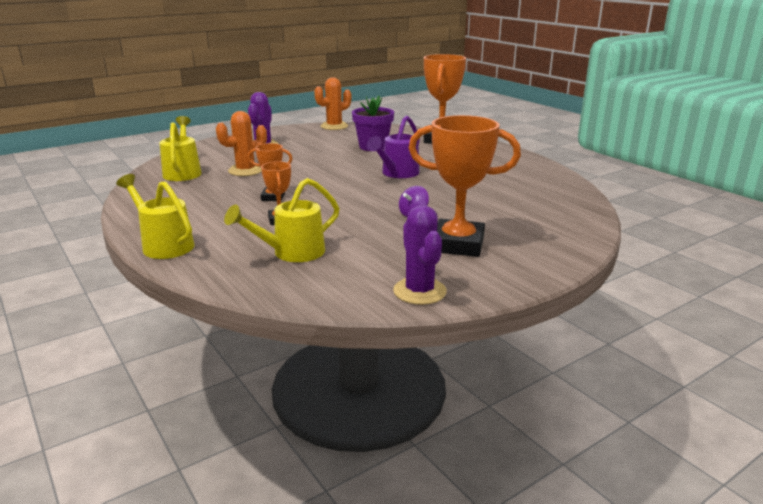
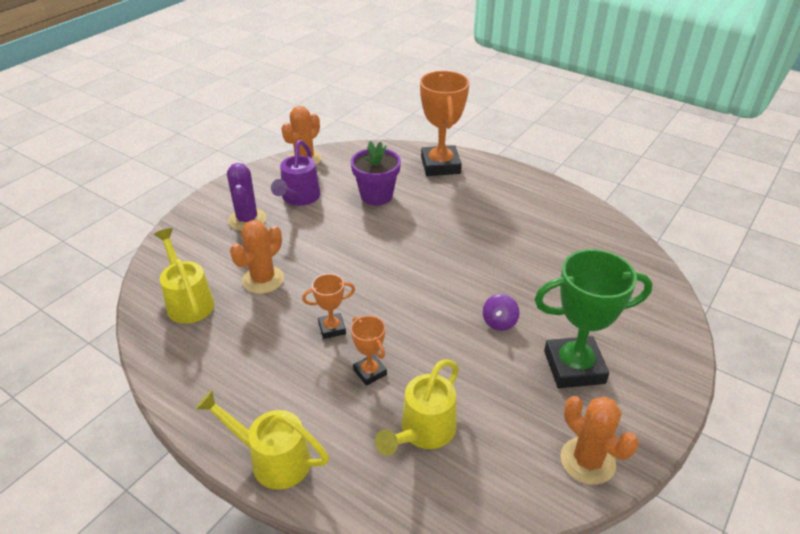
camera: 20 degrees left, 15 degrees up
(397, 173) = (436, 246): purple watering can -> purple watering can (299, 198)
(419, 291) = (587, 461): purple cactus -> orange cactus
(458, 244) = (574, 367): orange trophy -> green trophy

